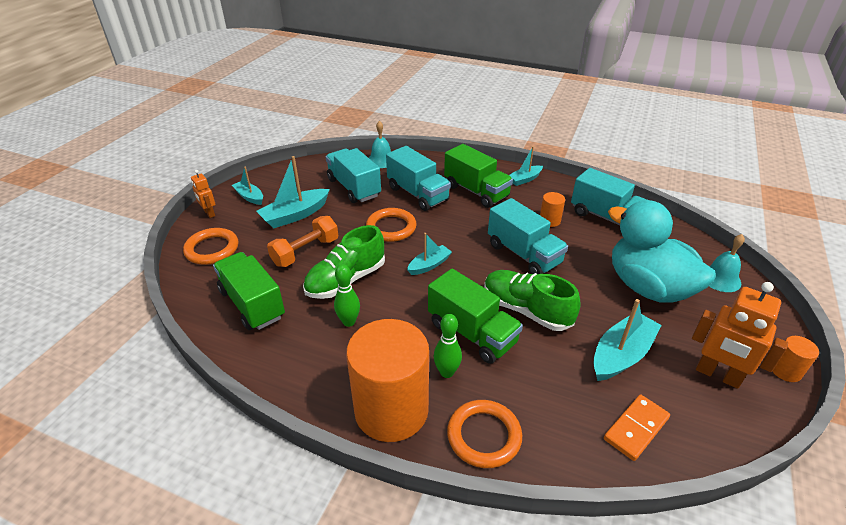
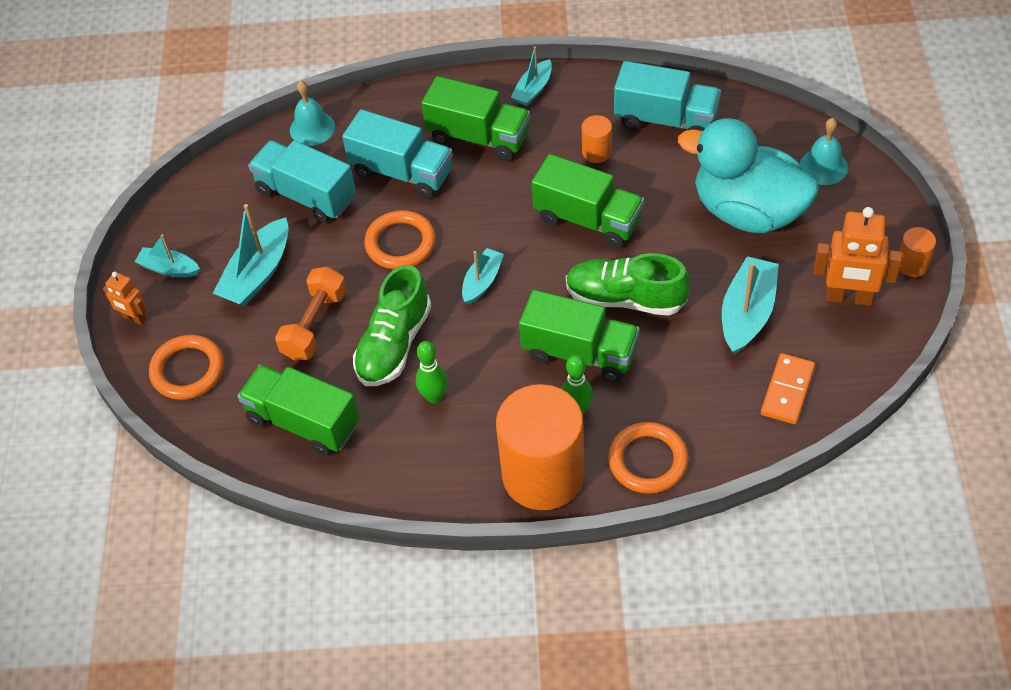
camera: 20 degrees left, 15 degrees up
(523, 254) = (588, 219): turquoise truck -> green truck

